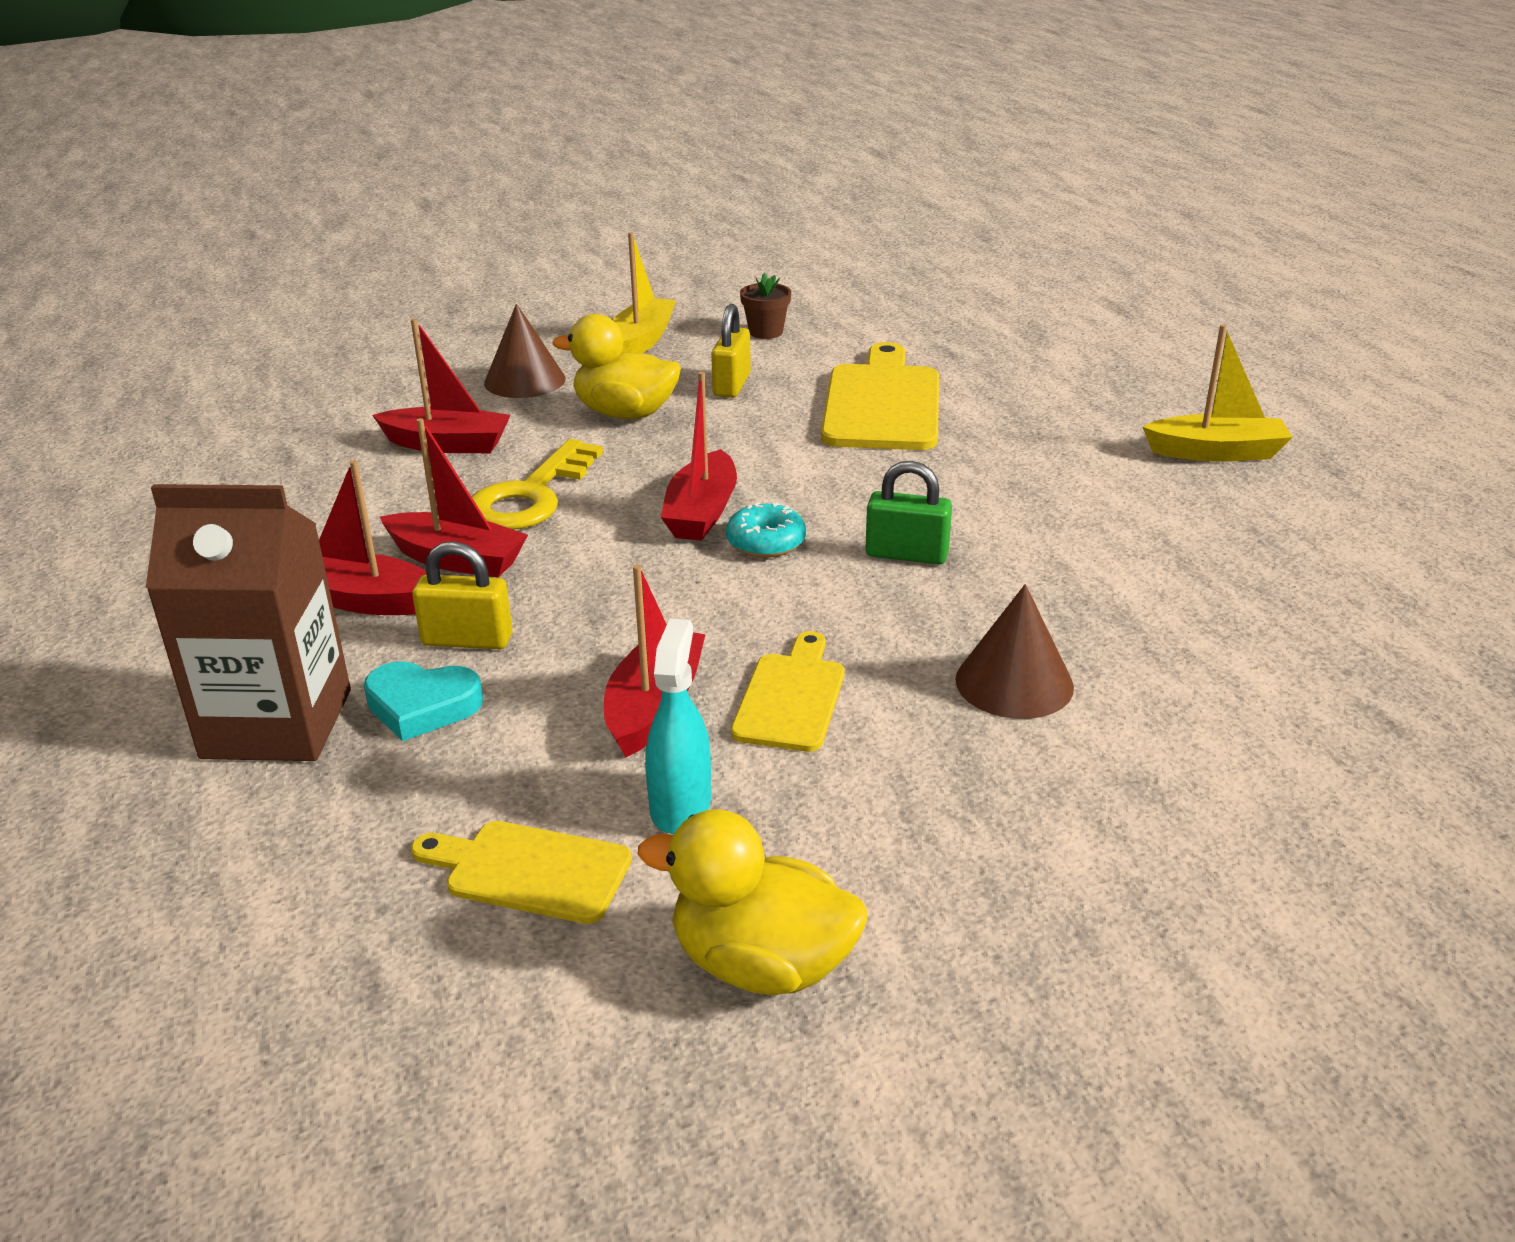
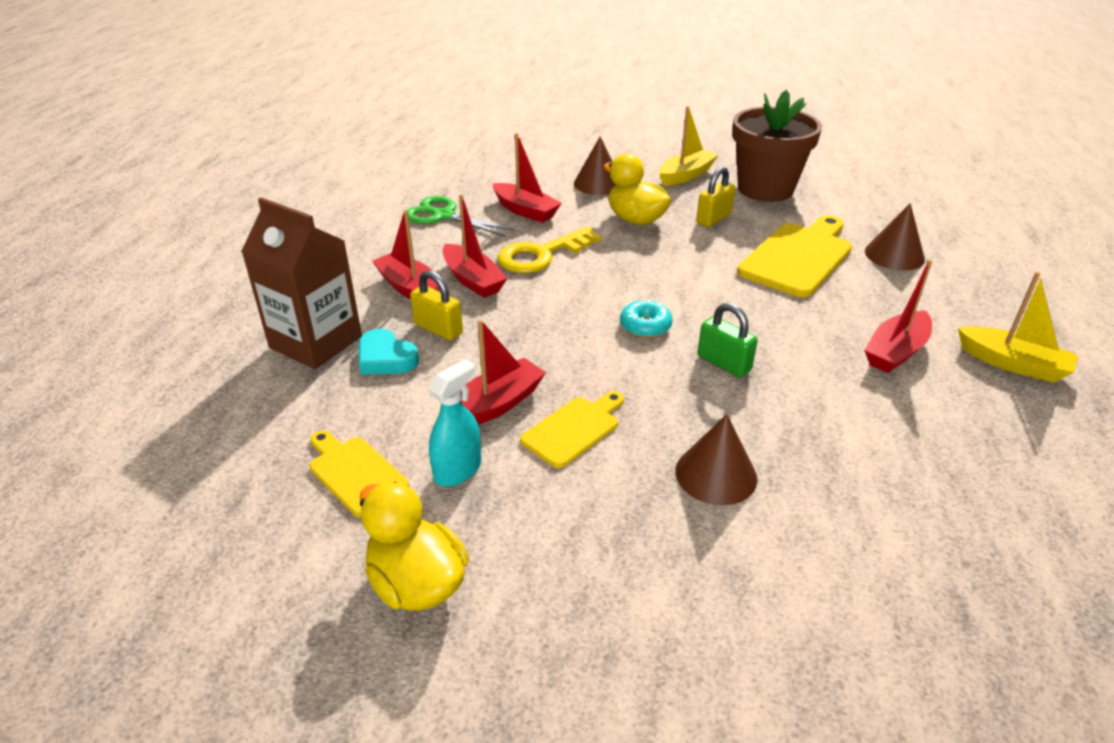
camera: 30 degrees right, 5 degrees up
(318, 486) = (444, 216): none -> green scissors
(702, 512) = (625, 295): red boat -> red boat (895, 352)
(766, 332) = (765, 189): brown flower pot -> brown flower pot, size x2.45
(991, 371) = (894, 255): none -> brown cone

